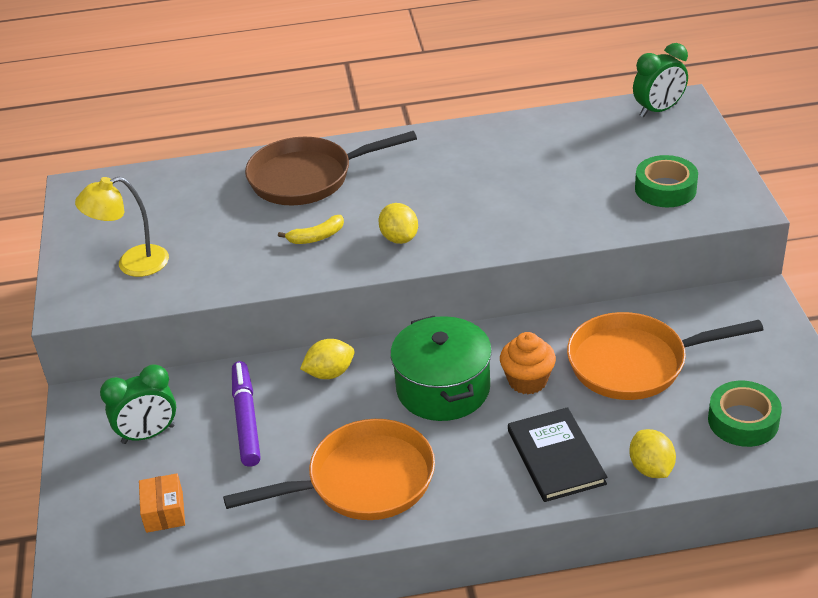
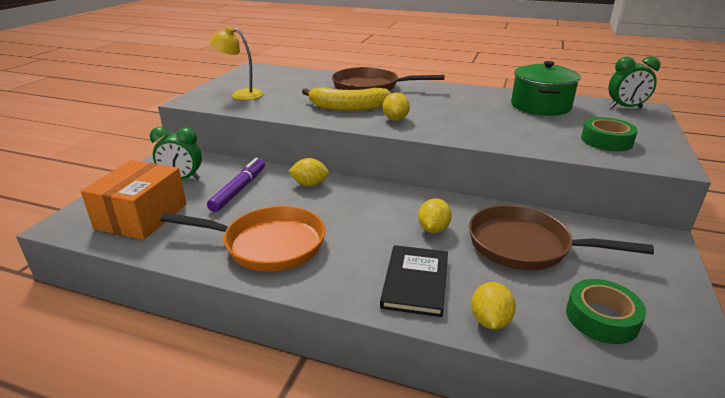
camera: 25 degrees right, 10 degrees down
(164, 512) = (141, 216): orange box -> orange box, size x2.11
(316, 237) = (347, 108): yellow banana -> yellow banana, size x2.00
(443, 388) = (371, 214): green pot -> green pot (540, 106)
(527, 381) = (433, 229): orange cupcake -> yellow lemon
(634, 363) = (525, 246): orange pan -> brown pan

